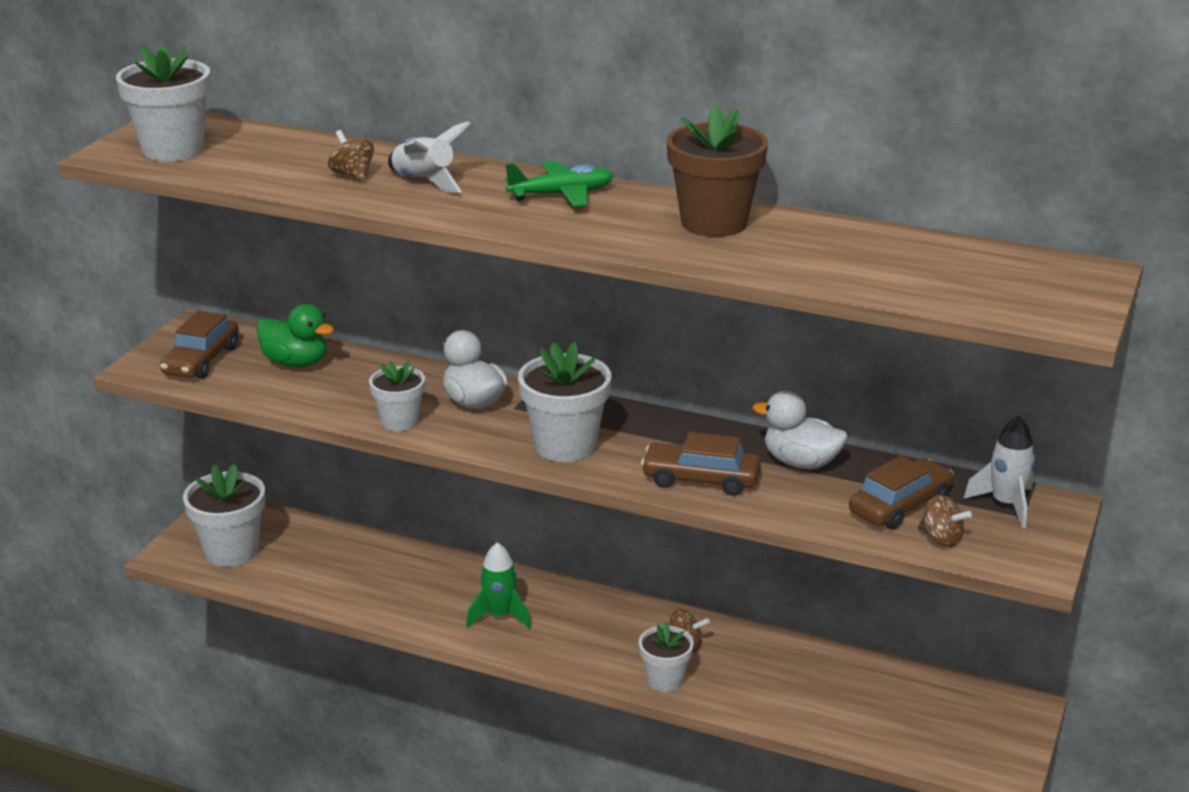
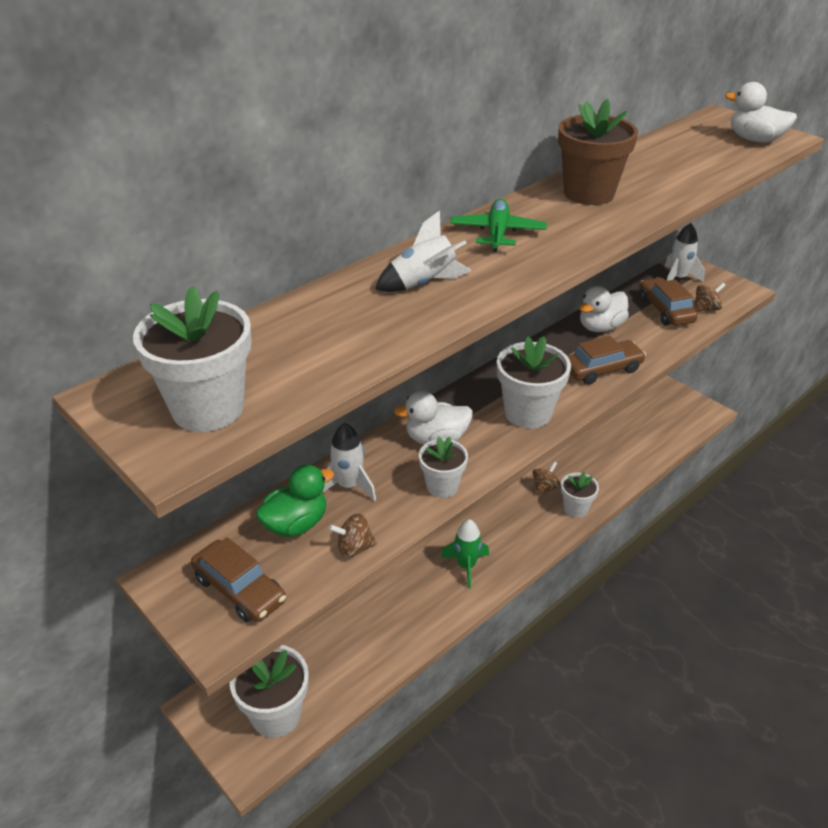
camera: 65 degrees left, 10 degrees up
(352, 175) = (378, 314): brown spinning top -> brown spinning top (354, 548)
(366, 374) = (349, 486): none -> white rocket
(700, 479) = (602, 369): brown car -> brown car turned 150 degrees counterclockwise
(1029, 301) = (755, 140): none -> white duck

